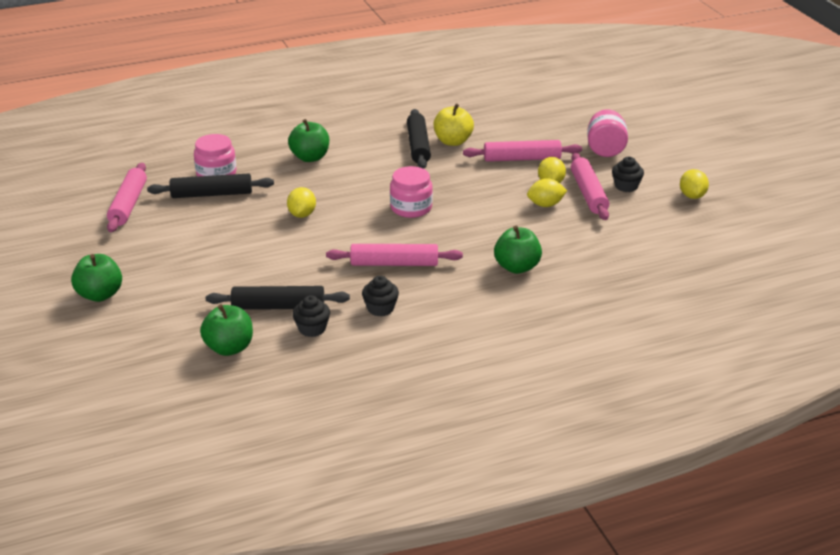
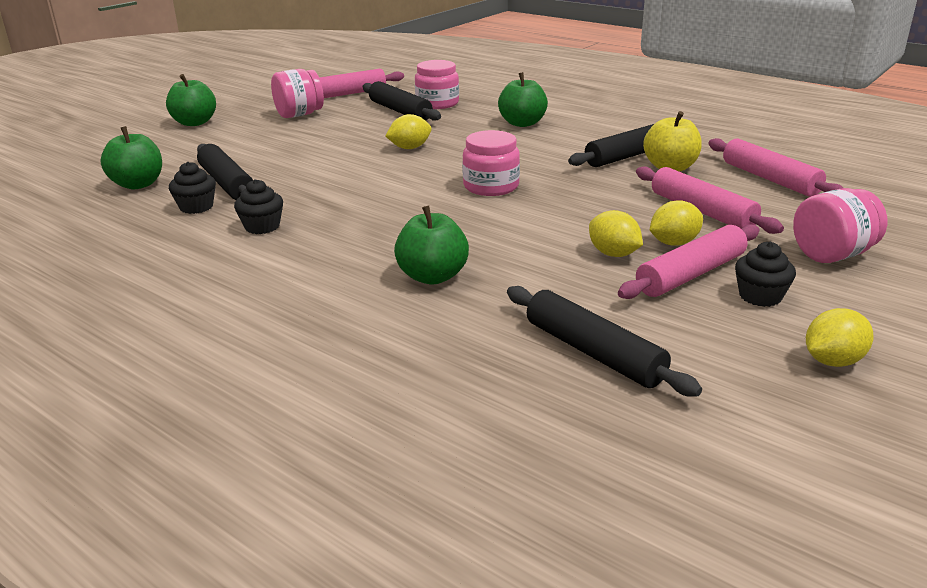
camera: 60 degrees right, 5 degrees down
(153, 239) = (299, 114): none -> pink jar
(394, 263) = (363, 209): pink rolling pin -> pink rolling pin (770, 179)
(637, 248) = (594, 352): none -> black rolling pin

